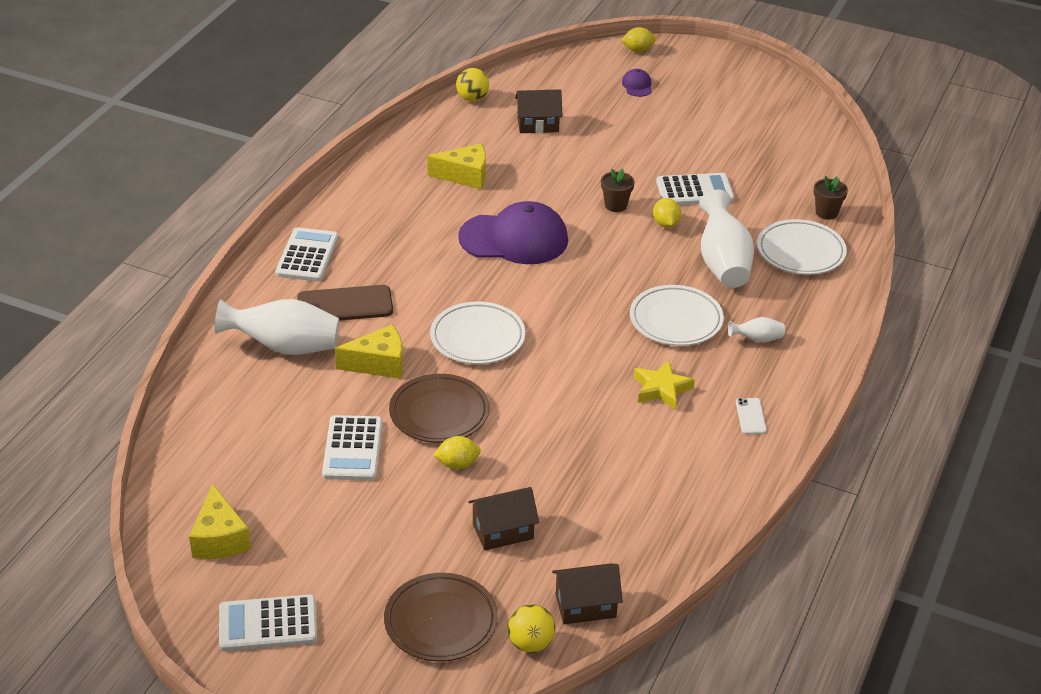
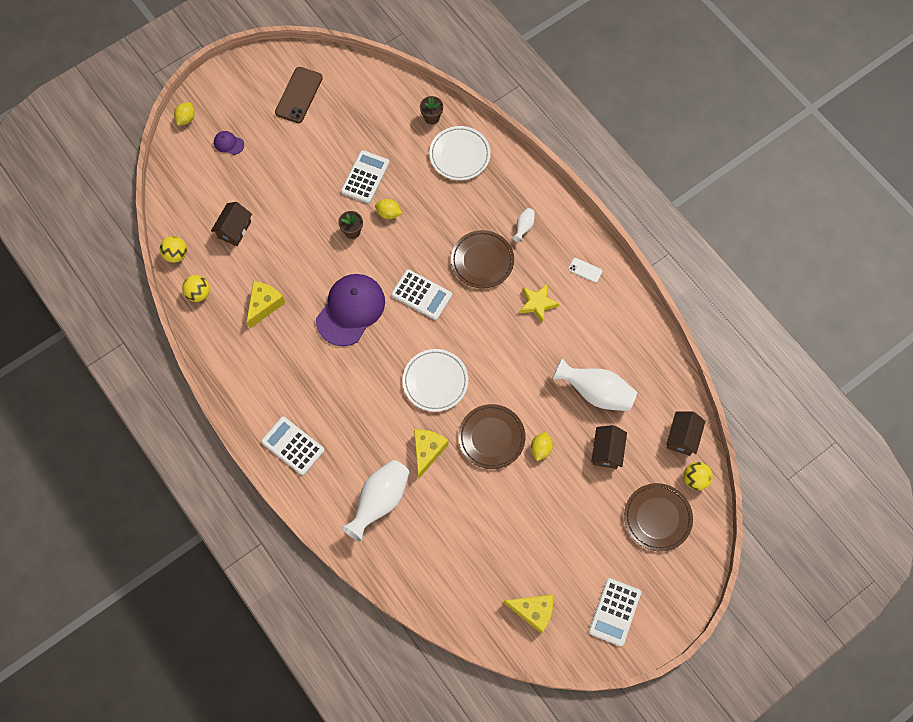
camera: 60 degrees left, 30 degrees up
(345, 305) = (358, 445): brown phone -> brown phone (299, 95)
(353, 449) = (496, 502): white calculator -> white calculator (421, 295)
(440, 128) = (198, 293): none -> yellow ball
(676, 320) = (482, 261): white plate -> brown plate
(723, 263) = (445, 204): white vase -> white vase (595, 392)

